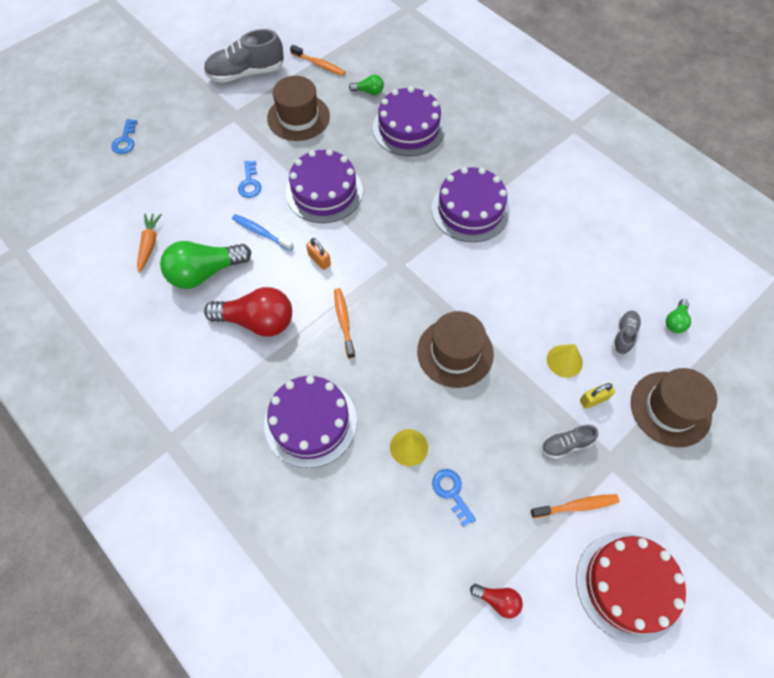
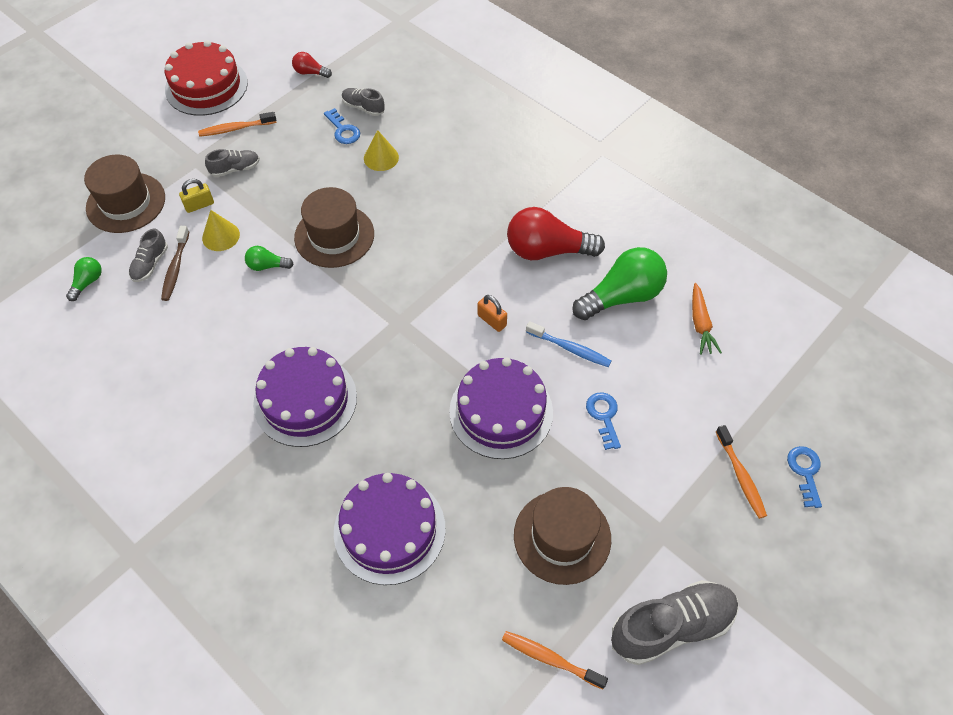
camera: 175 degrees right, 5 degrees down
(310, 422) = (474, 169): purple cake -> none
(344, 321) = (454, 257): orange toothbrush -> orange toothbrush (741, 476)
(369, 91) = (457, 601): green light bulb -> green light bulb (267, 266)
(428, 528) = (363, 107): none -> grey shoe
(599, 329) = (175, 268): none -> brown toothbrush

